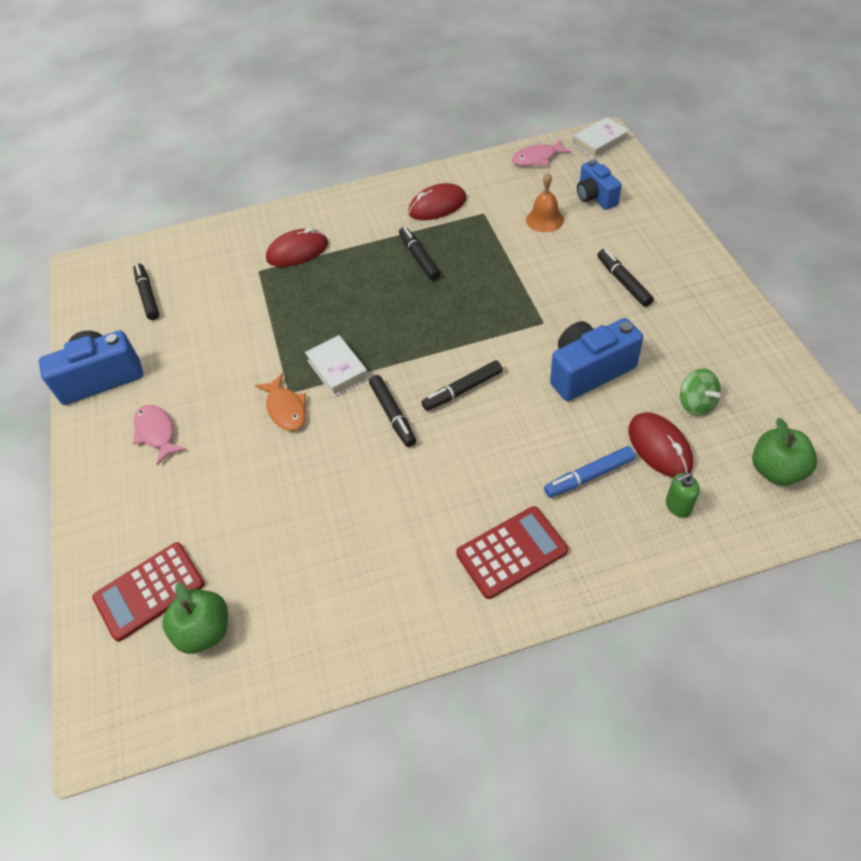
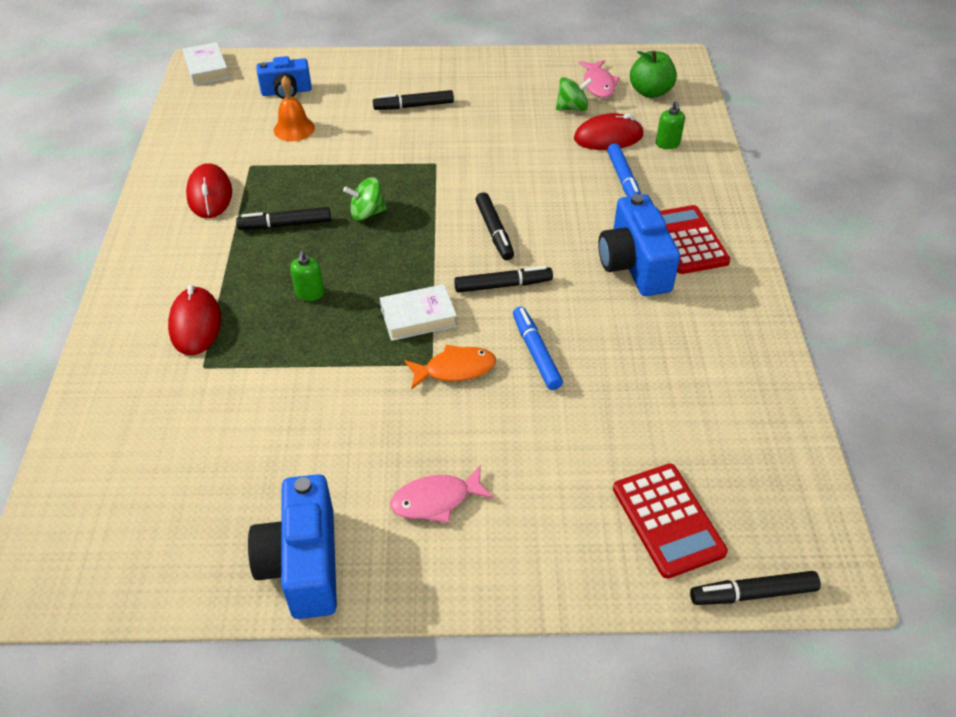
camera: 80 degrees left, 5 degrees down
(148, 296) = (166, 497): black marker -> black marker (753, 593)
(205, 631) = (726, 471): green apple -> none
(316, 458) = (536, 353): none -> blue marker
(345, 298) = (310, 294): none -> green soap dispenser
(453, 299) = (367, 213): none -> green spinning top
(537, 158) = (194, 111): pink fish -> pink fish (599, 84)
(589, 371) = (510, 152): blue camera -> blue camera (634, 265)

